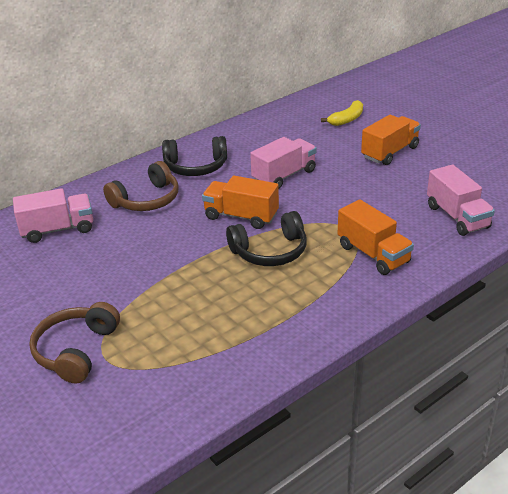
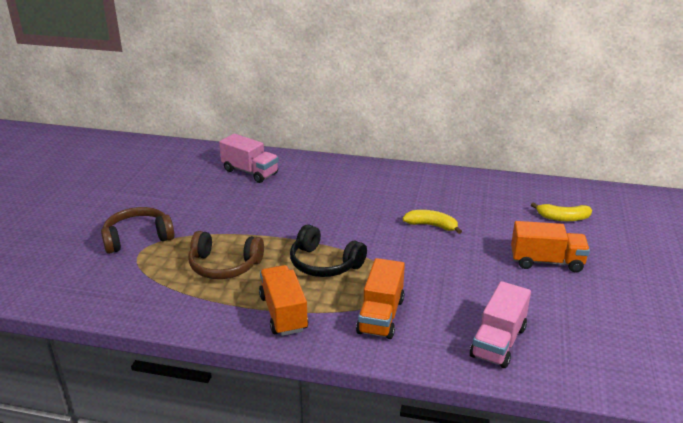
camera: 50 degrees right, 5 degrees down
(146, 200) = (322, 185): brown headphones -> brown headphones (224, 265)
(196, 166) = (389, 184): black headphones -> none
(241, 216) = (352, 231): orange truck -> orange truck (283, 313)
(284, 176) = (431, 226): pink truck -> yellow banana

